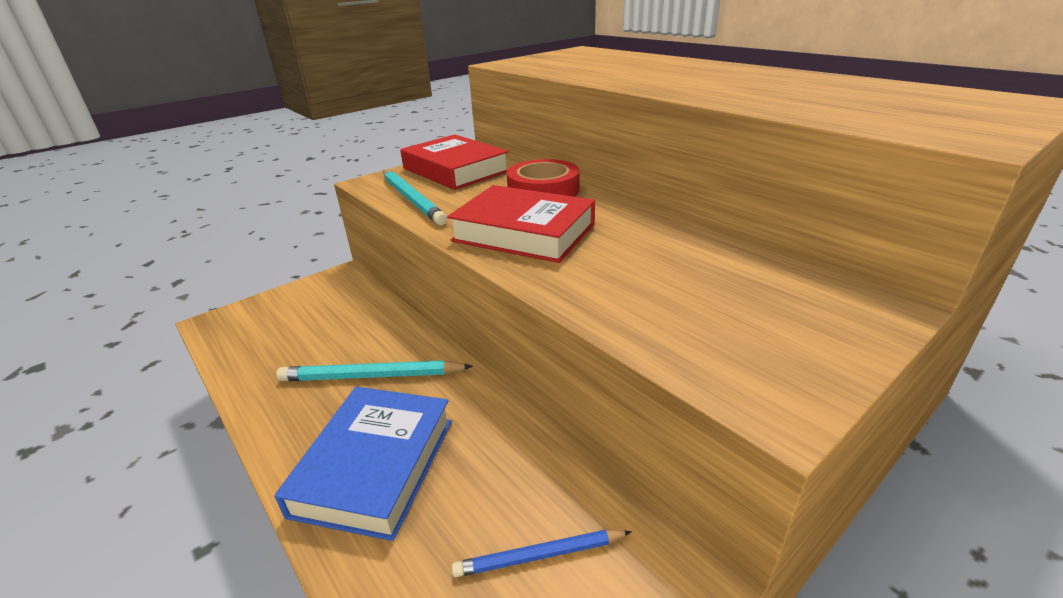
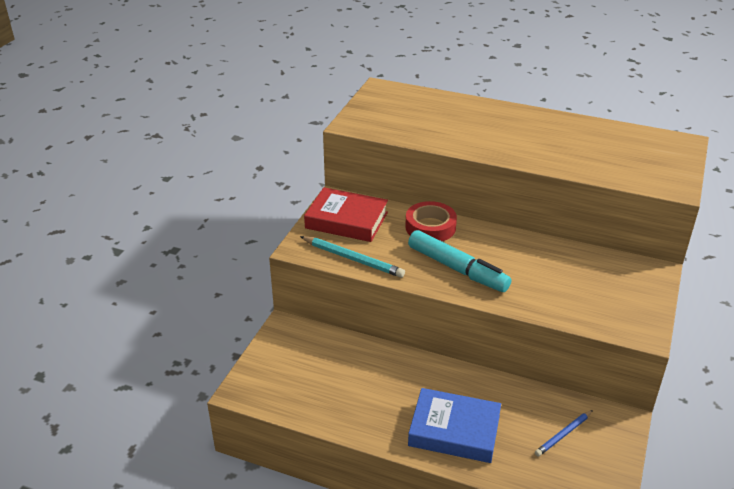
camera: 30 degrees left, 5 degrees up
(371, 376) = (396, 387): turquoise pencil -> none
(375, 466) = (454, 430): blue book -> blue book turned 60 degrees counterclockwise
(524, 232) = (457, 269): red book -> turquoise marker

